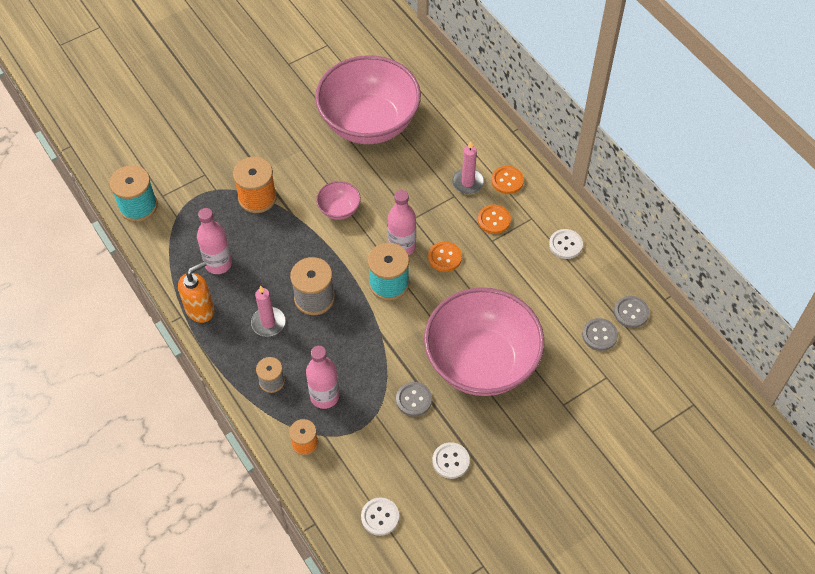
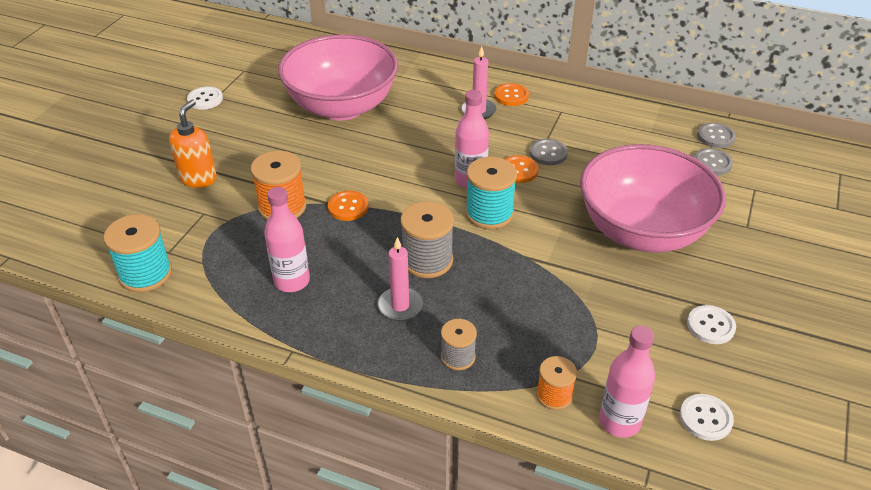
camera: 35 degrees left, 15 degrees down
(200, 309) = (310, 332): orange soap dispenser -> orange soap dispenser (198, 178)
(324, 396) = (528, 339): pink bottle -> pink bottle (619, 421)
(339, 209) = (378, 179): pink bowl -> none
(414, 400) = (617, 294): grey button -> grey button (548, 153)
(494, 220) = (531, 126): orange button -> orange button (348, 207)
(565, 245) = (609, 116): white button -> white button (205, 99)

